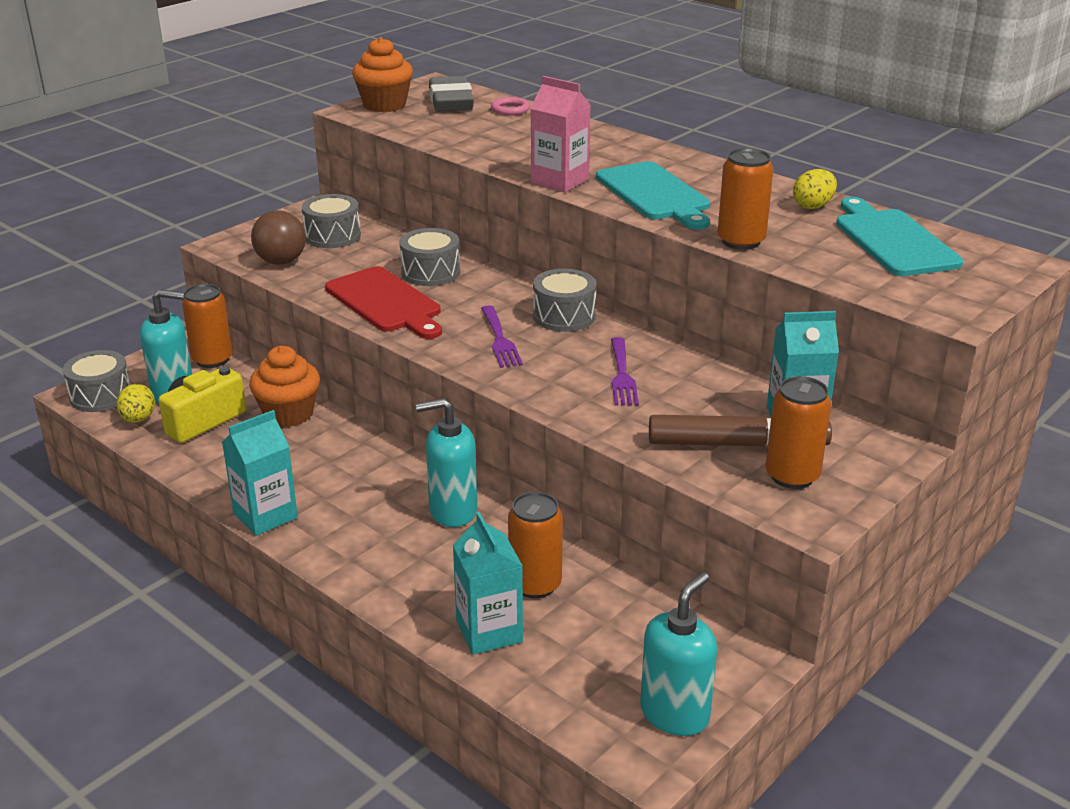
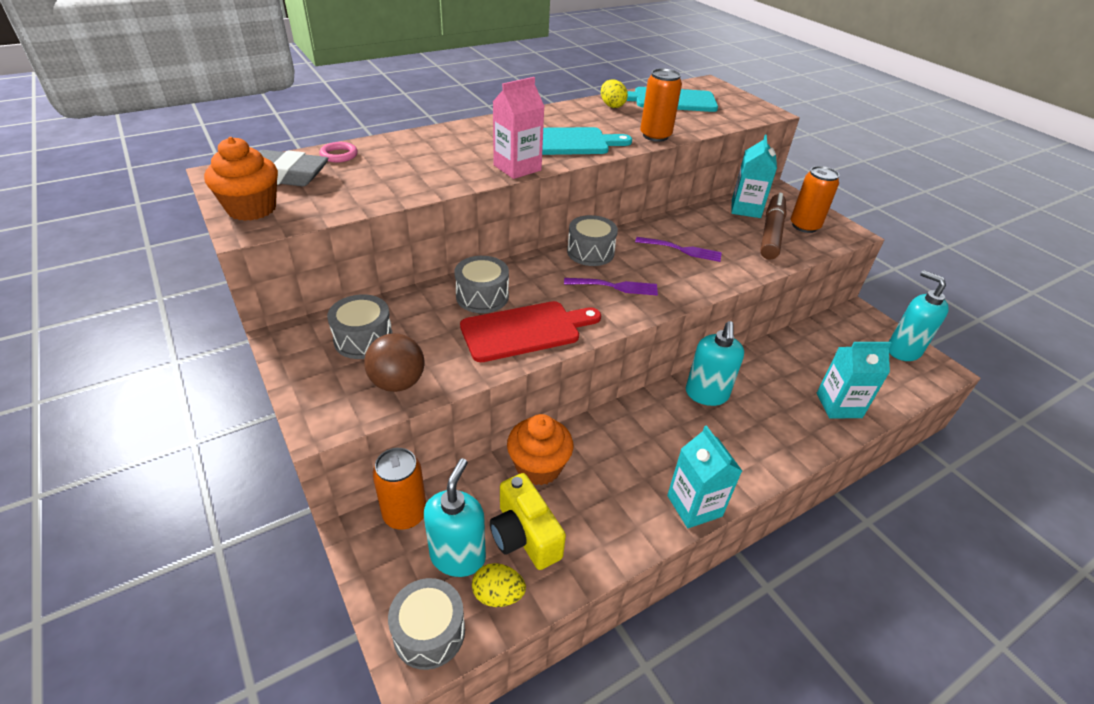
camera: 75 degrees left, 10 degrees up
(535, 584) = (791, 374): orange can -> none

